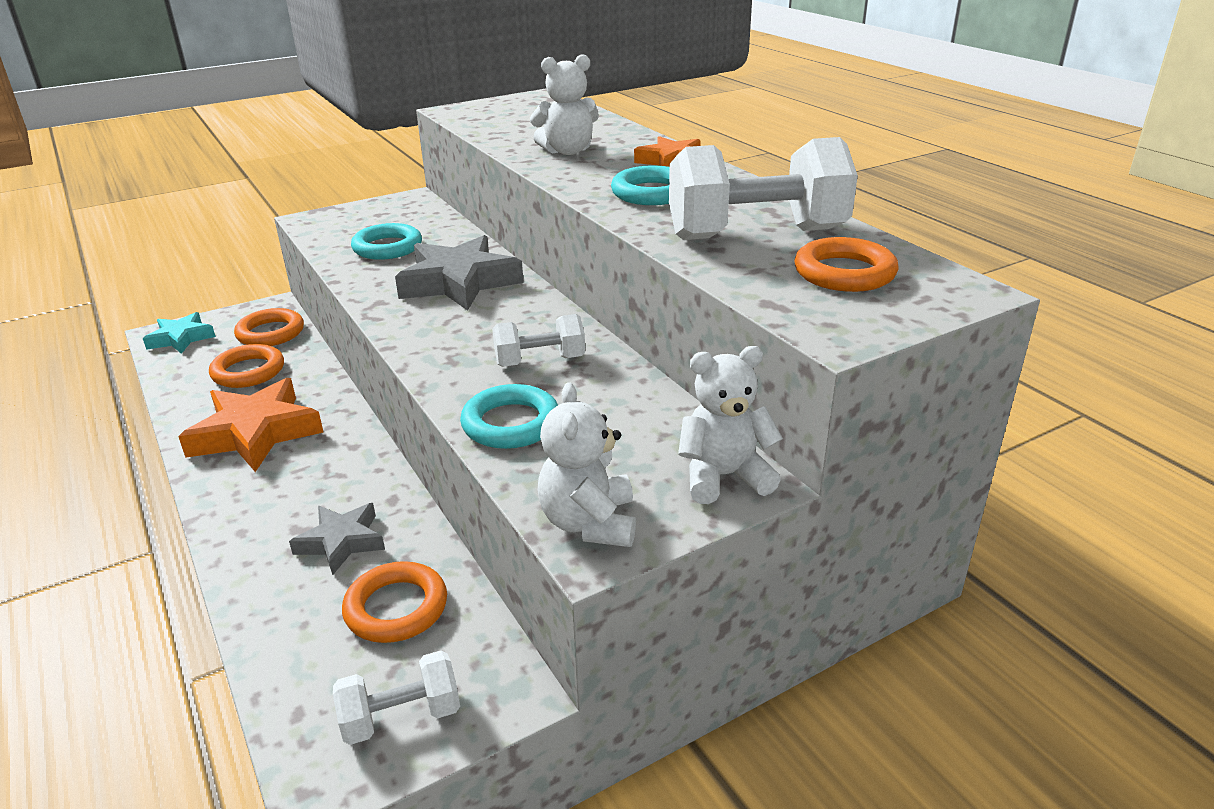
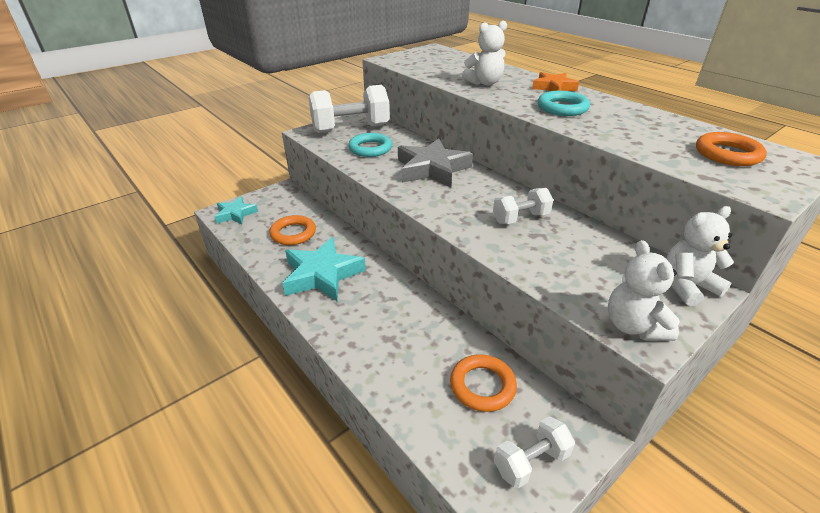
camera: 10 degrees left, 5 degrees up
(256, 433) = (322, 275): orange star -> turquoise star
(270, 333) = (293, 206): orange ring -> none
(341, 542) = (421, 344): grey star -> none
(511, 423) = (534, 262): turquoise ring -> none
(756, 234) = (651, 132): white dumbbell -> white dumbbell (351, 129)

